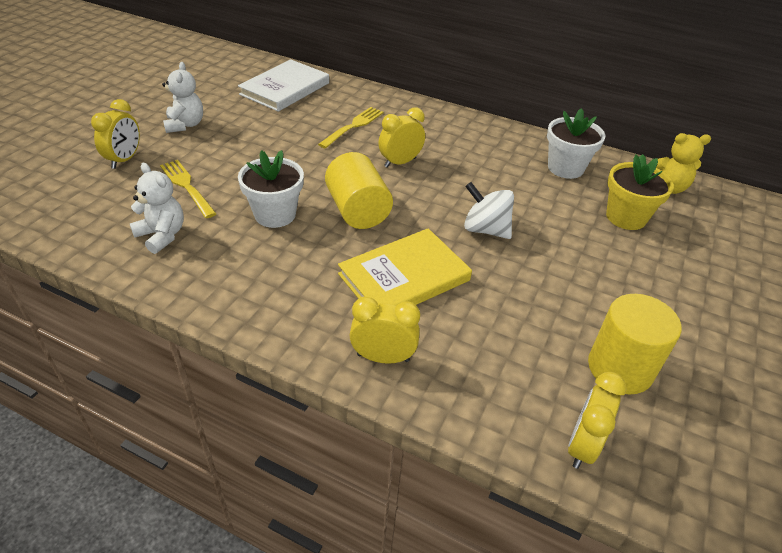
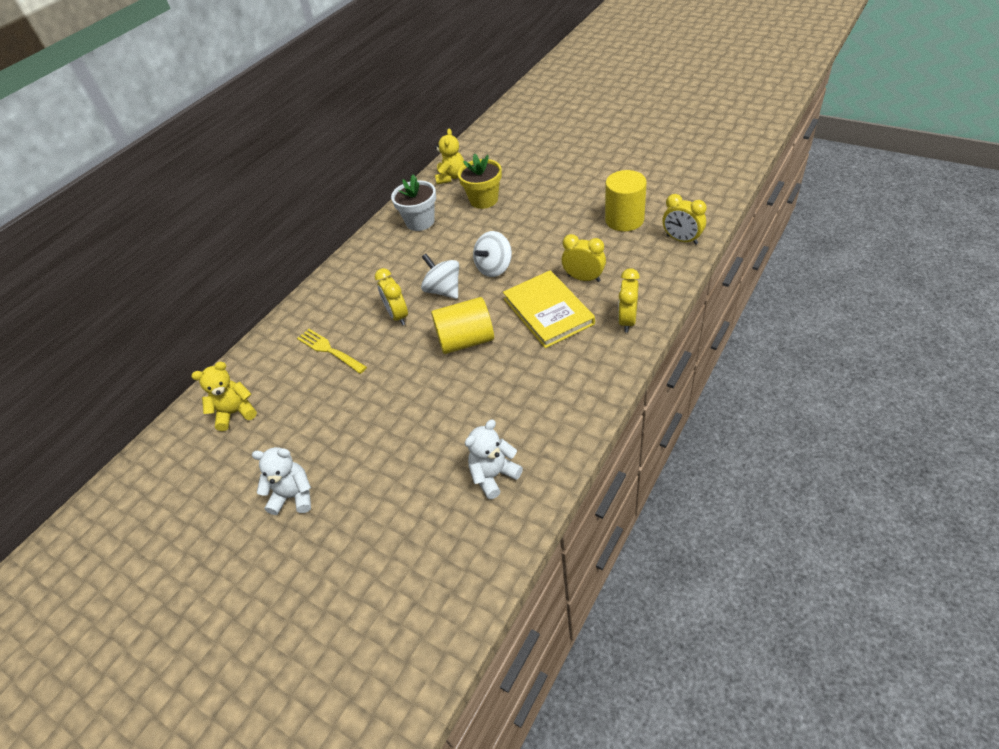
camera: 75 degrees left, 5 degrees up
(124, 159) = (357, 541): yellow clock -> yellow clock (584, 278)
(187, 187) = (417, 470): yellow fork -> none
(275, 214) = (467, 395): white flower pot -> none
(285, 89) = (235, 412): white book -> yellow teddy bear
(442, 191) = (443, 290): none -> white spinning top

